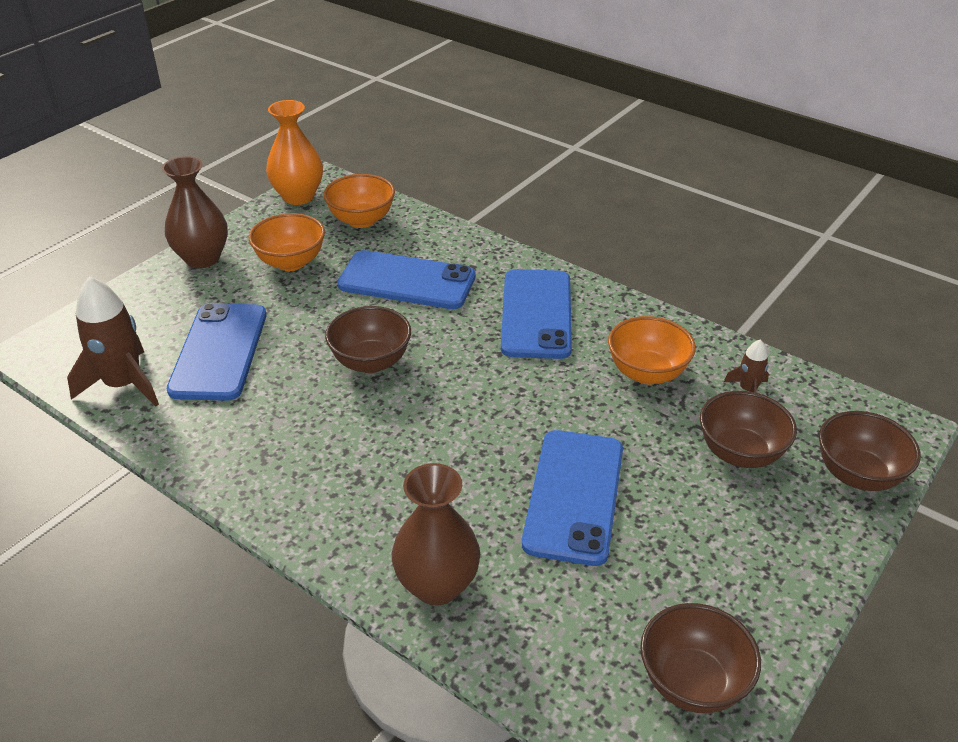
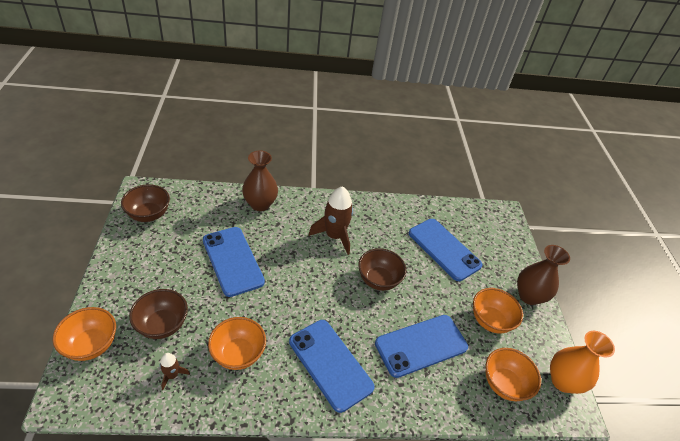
camera: 135 degrees right, 5 degrees up
(123, 384) = (454, 216): brown rocket -> brown rocket (334, 236)
(858, 475) = (91, 345): brown bowl -> orange bowl

